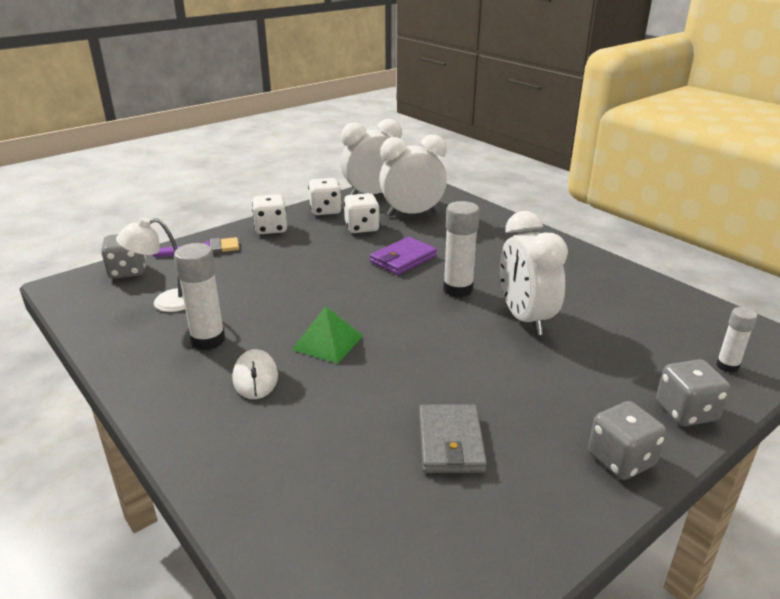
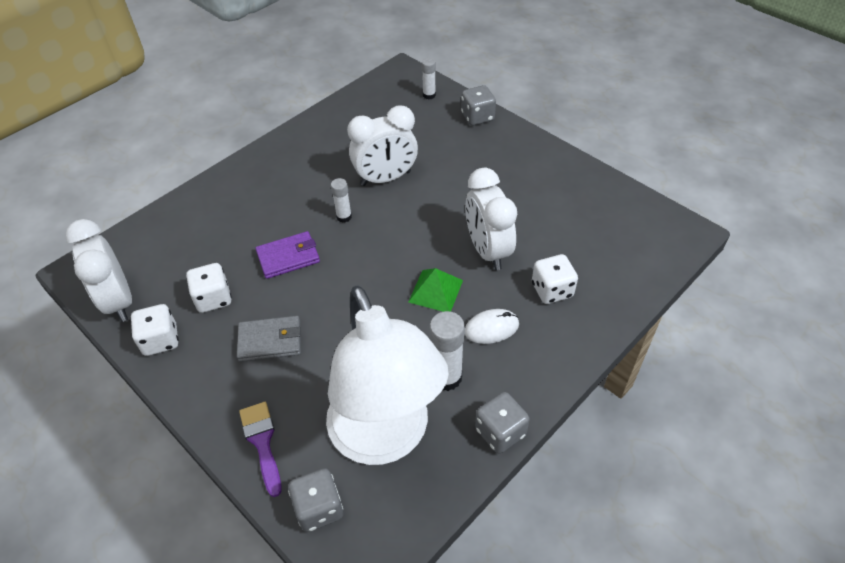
camera: 95 degrees left, 20 degrees up
(165, 302) = (385, 438): white lamp -> white lamp, size x2.29
(271, 229) = (209, 385): white dice -> white dice (552, 290)
(403, 259) = (288, 257): purple wallet -> purple wallet turned 60 degrees counterclockwise
(412, 214) = (181, 259): white clock -> white clock (487, 250)
(450, 442) = (532, 213): grey wallet -> grey wallet (270, 341)
(458, 289) = (344, 217): white glue stick -> white glue stick, size x0.60
(621, 460) = (525, 145): grey dice -> grey dice (500, 432)

